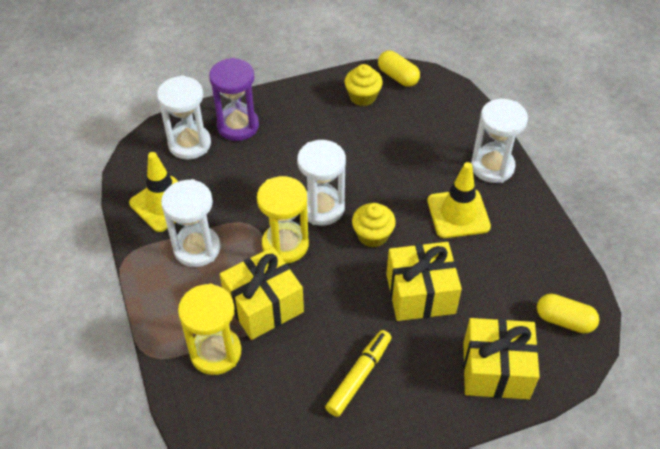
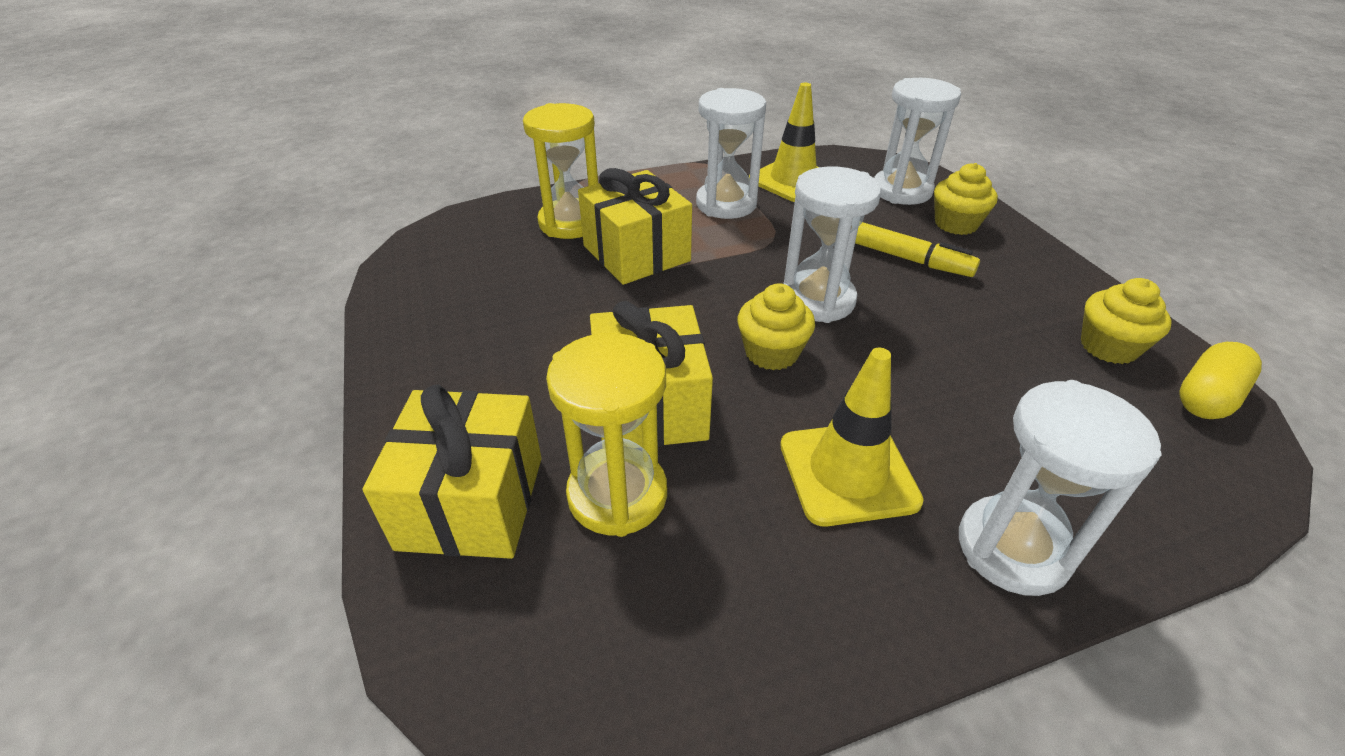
camera: 90 degrees right, 10 degrees down
(238, 126) = (956, 224): purple hourglass -> yellow cupcake
(285, 245) = (740, 268): yellow hourglass -> yellow hourglass (617, 494)
(359, 376) = (506, 334): yellow marker -> yellow marker (905, 258)
(564, 320) = (564, 650): yellow capsule -> none

